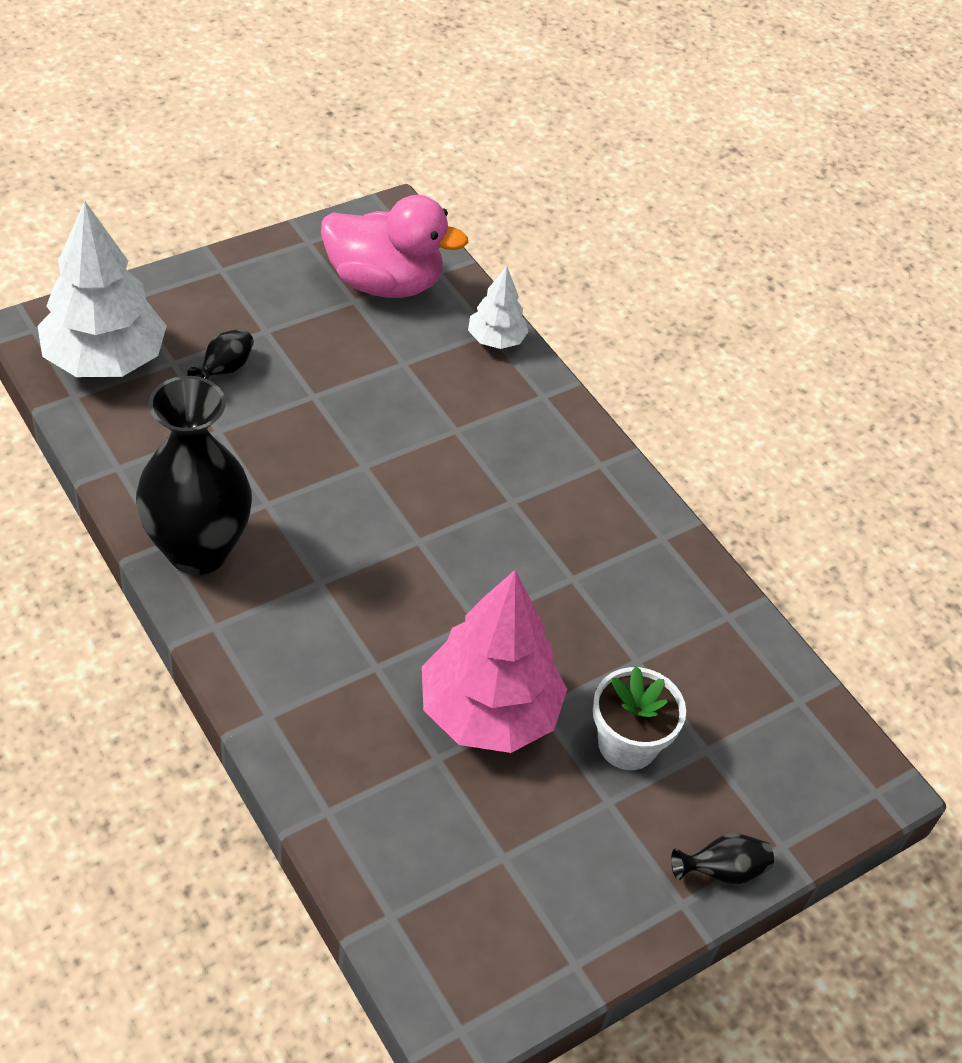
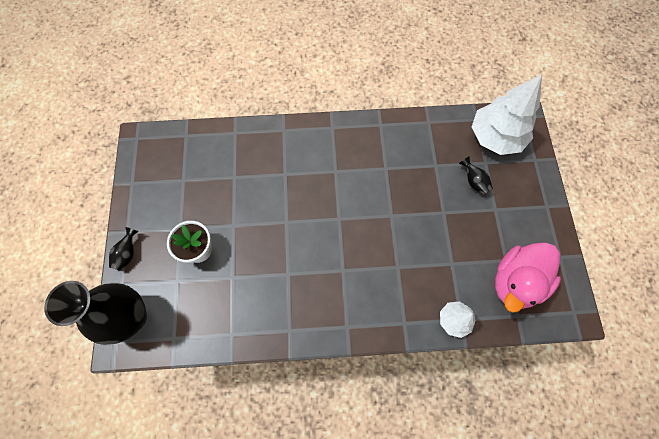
camera: 125 degrees right, 20 degrees up
(198, 550) = (372, 134): black vase -> black vase (131, 318)
(488, 712) = (242, 204): pink tree -> none

